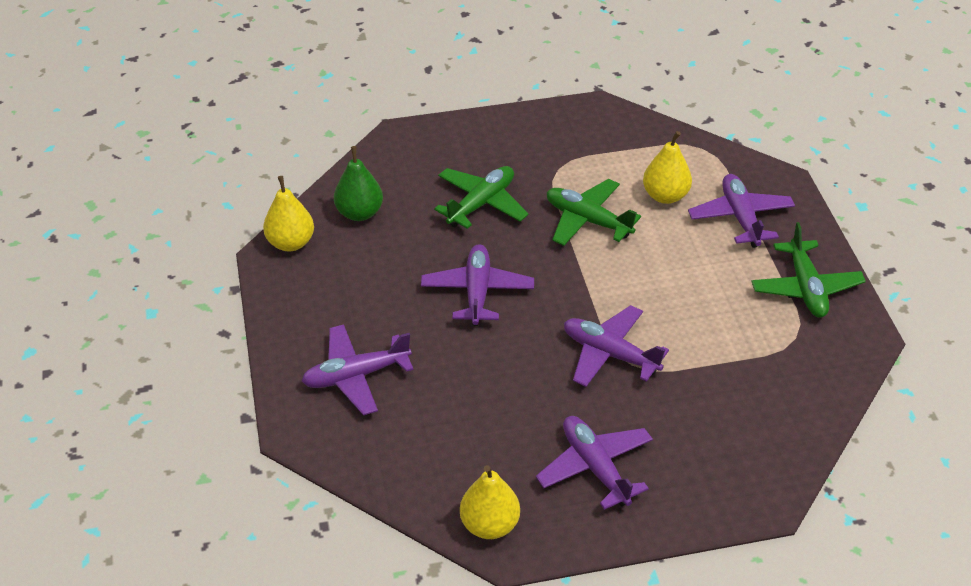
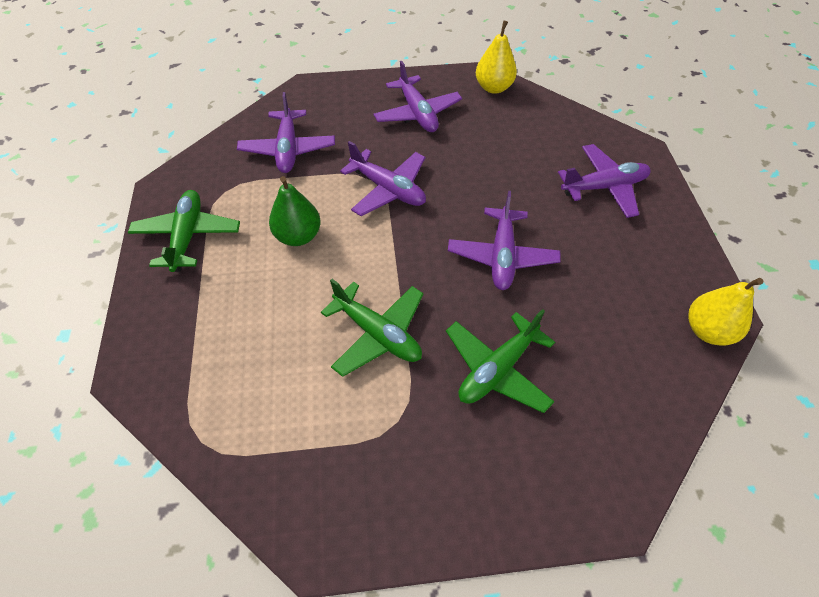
camera: 175 degrees left, 10 degrees up
(359, 213) = (640, 367): green pear -> green pear (298, 236)
(665, 196) = (279, 362): yellow pear -> none
(740, 217) = (207, 324): purple plane -> purple plane (288, 149)

